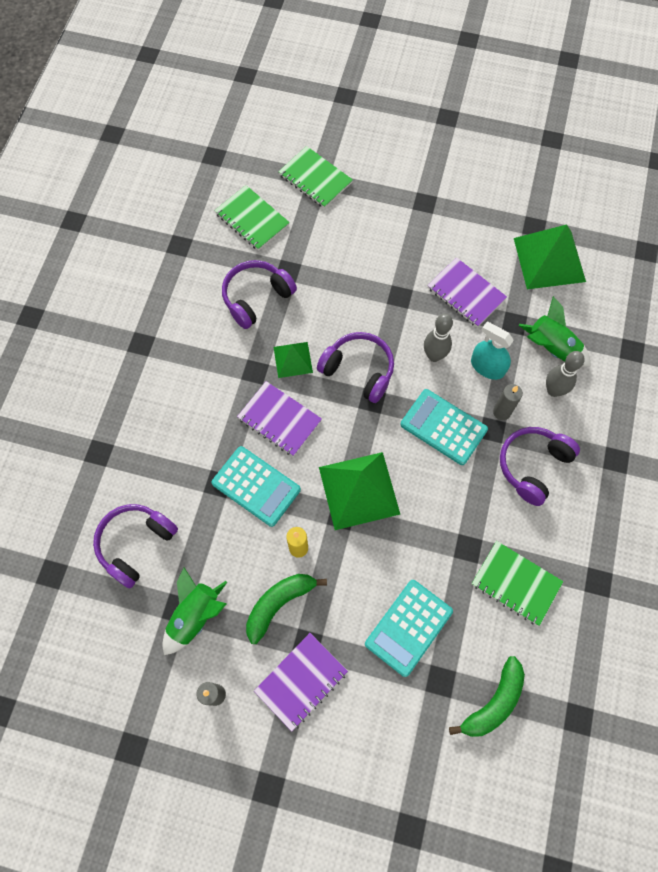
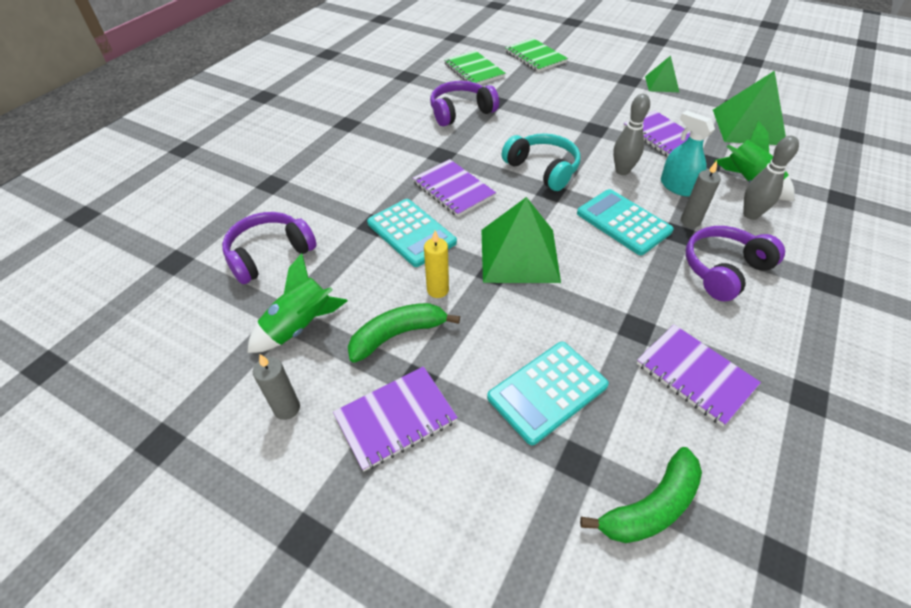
camera: 15 degrees right, 20 degrees down
(293, 359) = (480, 153): green pyramid -> green pyramid (662, 84)
(358, 370) = (543, 169): purple headphones -> turquoise headphones
(515, 583) = (695, 375): green notebook -> purple notebook

